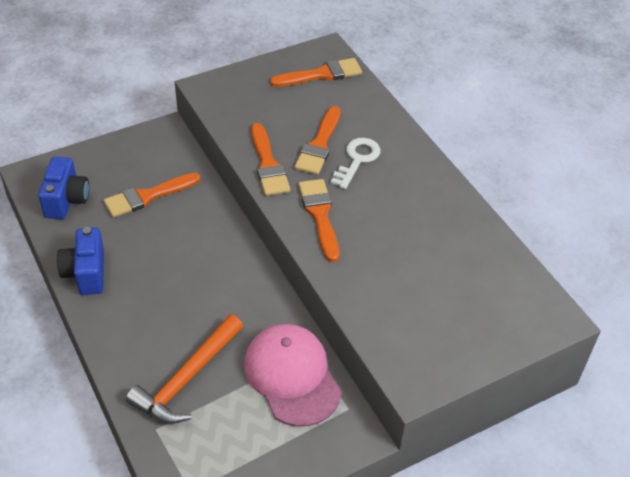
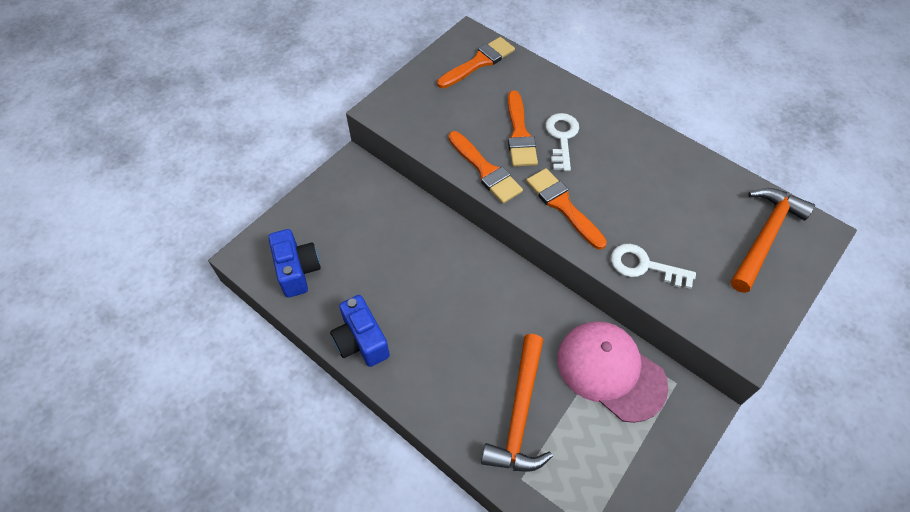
camera: 20 degrees left, 10 degrees up
(148, 196) = (374, 238): orange brush -> none
(362, 289) = (644, 266): none -> white key
(499, 304) = (765, 236): none -> orange hammer

